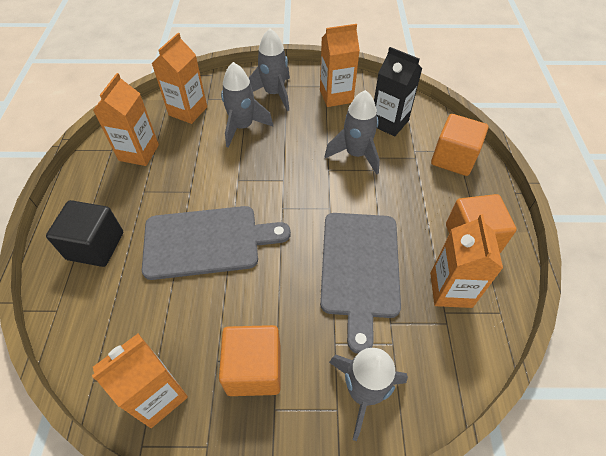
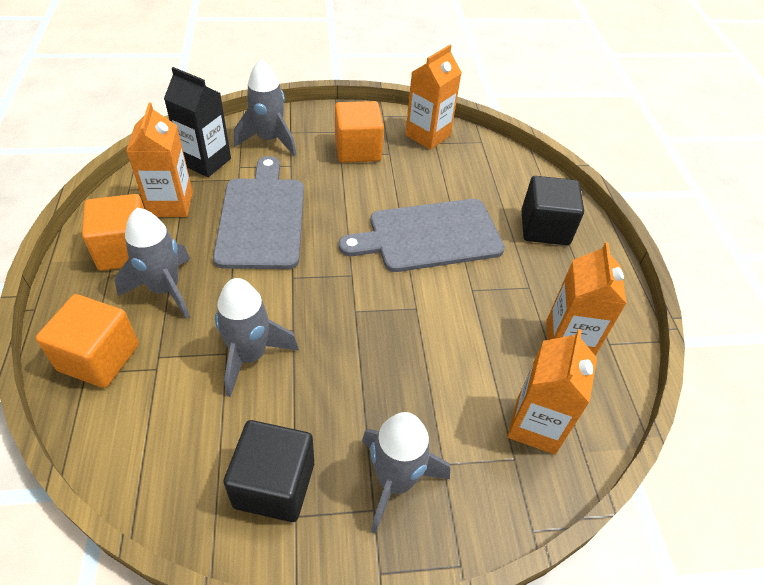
camera: 170 degrees right, 5 degrees down
(242, 127) = (433, 396): grey rocket -> grey rocket (165, 289)
(336, 96) = (274, 484): orange carton -> black cube
(389, 122) = (183, 423): black carton -> black carton (206, 161)

